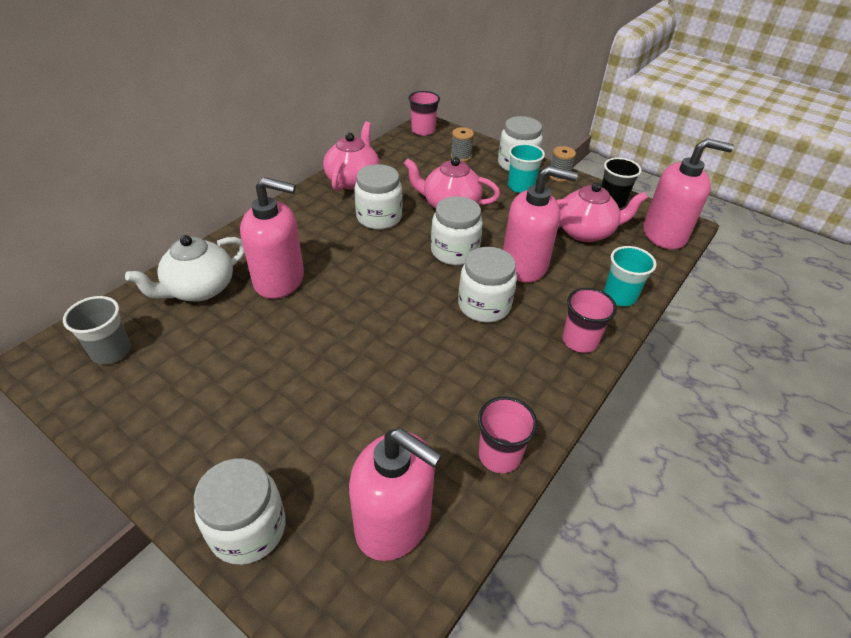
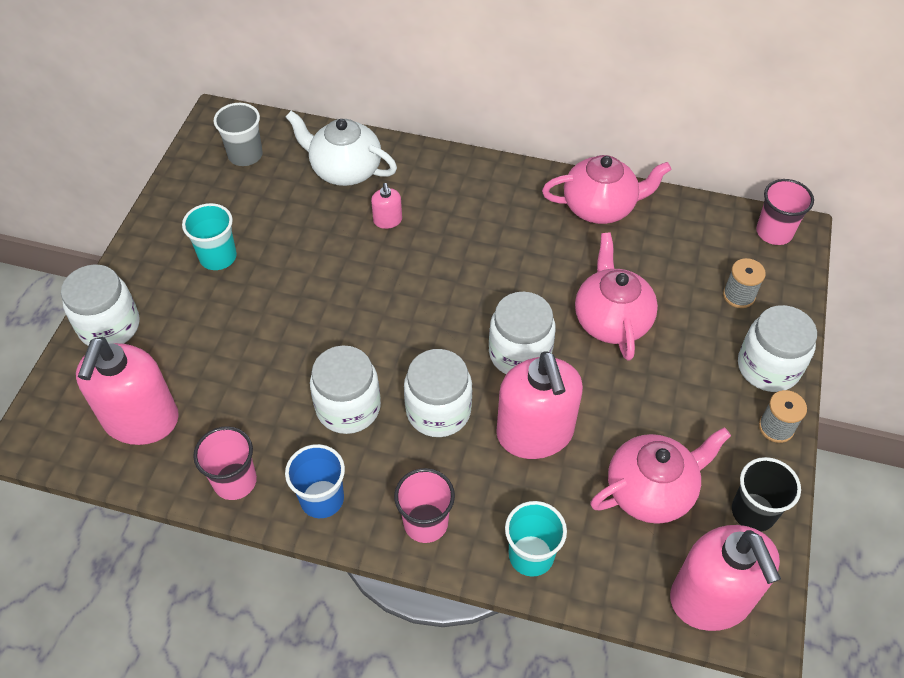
camera: 70 degrees right, 10 degrees up
(279, 280) = (387, 220): pink soap dispenser -> pink soap dispenser, size x0.43
(379, 217) = (541, 259): white jar -> white jar (348, 407)
(520, 187) = (711, 386): turquoise cup -> turquoise cup (218, 257)
(539, 397) = (322, 499): none -> blue cup
(586, 232) = (651, 490): pink teapot -> pink teapot turned 90 degrees counterclockwise

